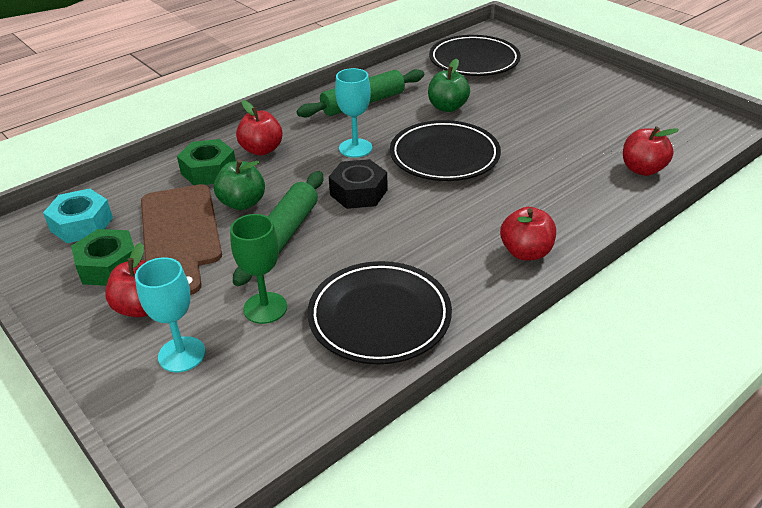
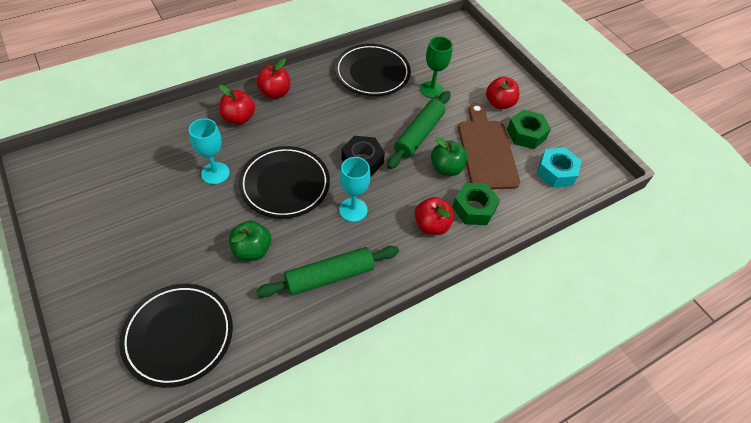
camera: 175 degrees left, 15 degrees up
(182, 354) = (473, 74): turquoise goblet -> turquoise goblet (215, 173)
(642, 169) = (148, 139): red apple -> red apple (239, 118)

